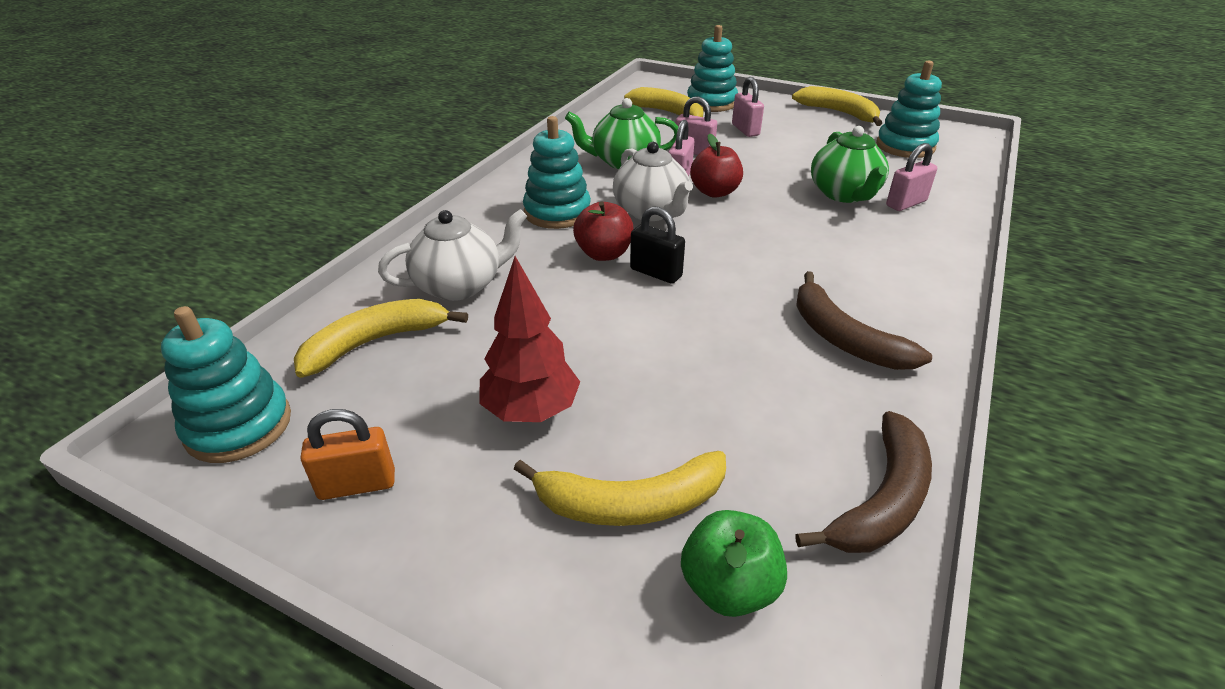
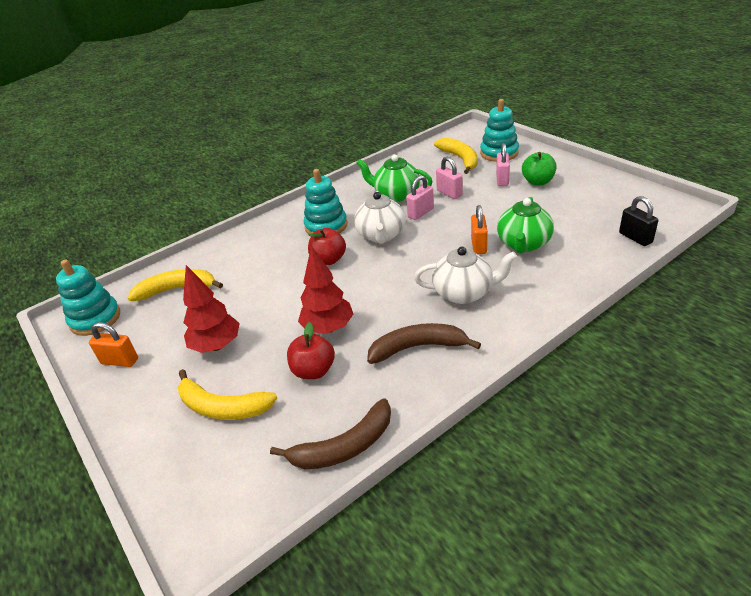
camera: 30 degrees right, 0 degrees up
(460, 285) = (239, 264): white teapot -> white teapot (464, 293)
(656, 273) = (347, 279): black padlock -> black padlock (635, 238)
(692, 342) = (328, 328): none -> red tree
(714, 192) = (434, 227): red apple -> red apple (313, 371)
(729, 587) = (230, 462): green apple -> green apple (538, 182)
(792, 204) = (478, 245): none -> orange padlock
(839, 113) = (590, 173): yellow banana -> none
(843, 338) = (418, 347): brown banana -> brown banana turned 90 degrees clockwise
(905, 146) = (614, 211): turquoise stacking toy -> none
(906, 203) = (562, 260): pink padlock -> none

